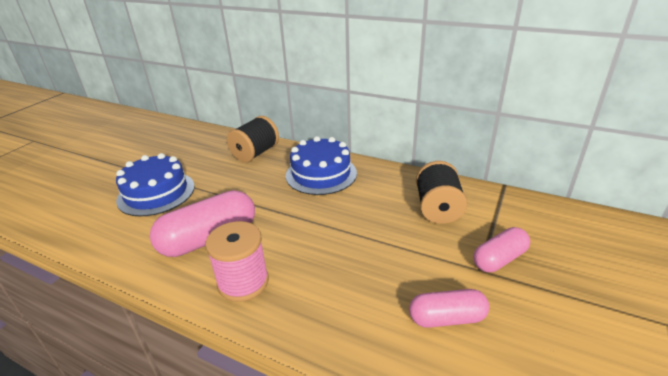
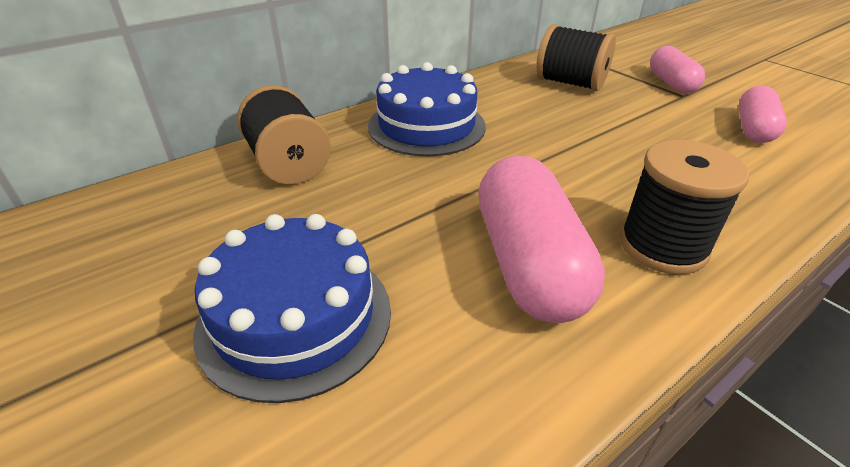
camera: 65 degrees left, 5 degrees up
(243, 282) = (662, 246): pink spool -> black spool

